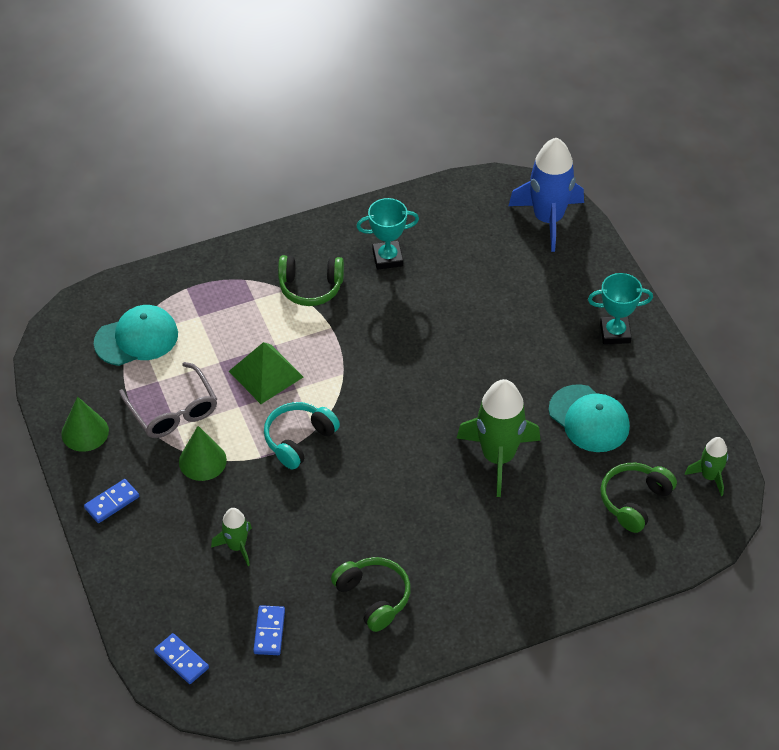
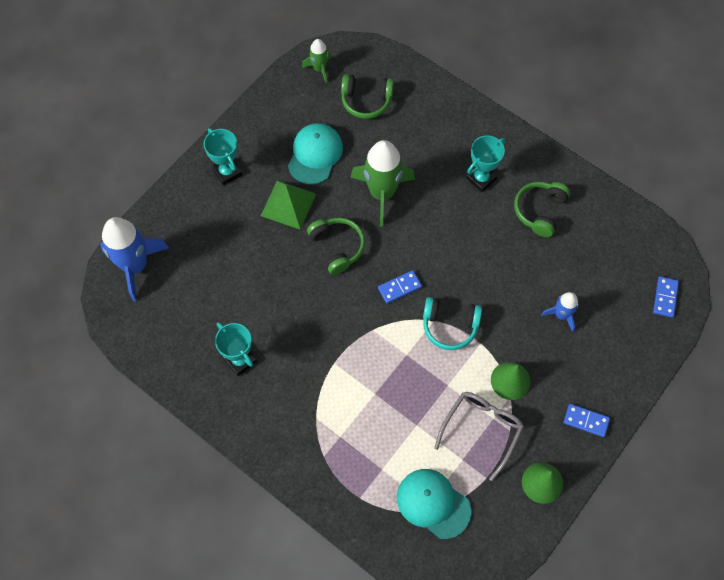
camera: 120 degrees left, 15 degrees up
(237, 546) = (561, 315): green rocket -> blue rocket
(266, 374) = (406, 383): green pyramid -> green pyramid (288, 204)
(269, 632) = (607, 257): blue domino -> blue domino (399, 288)
(310, 287) = (303, 401): green headphones -> green headphones (337, 247)
(455, 562) = (481, 178): none -> turquoise trophy

